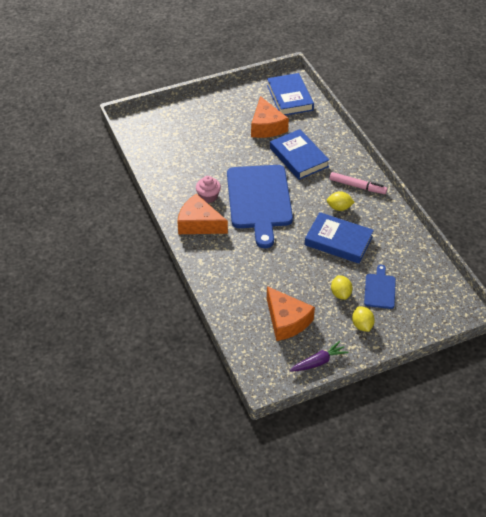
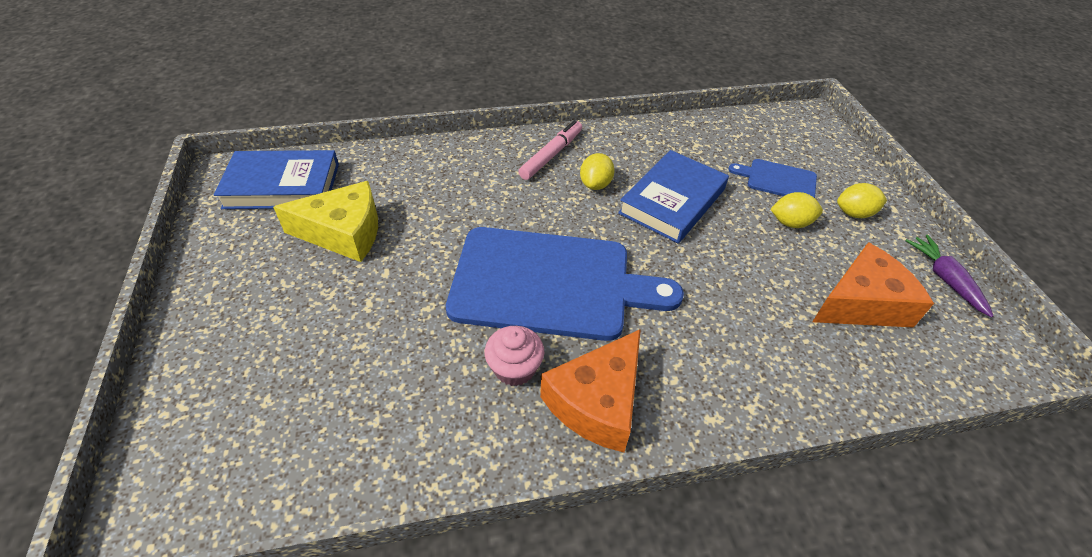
camera: 80 degrees left, 0 degrees up
(266, 126) = (344, 233): orange cheese -> yellow cheese
(299, 157) = (453, 206): blue book -> none

